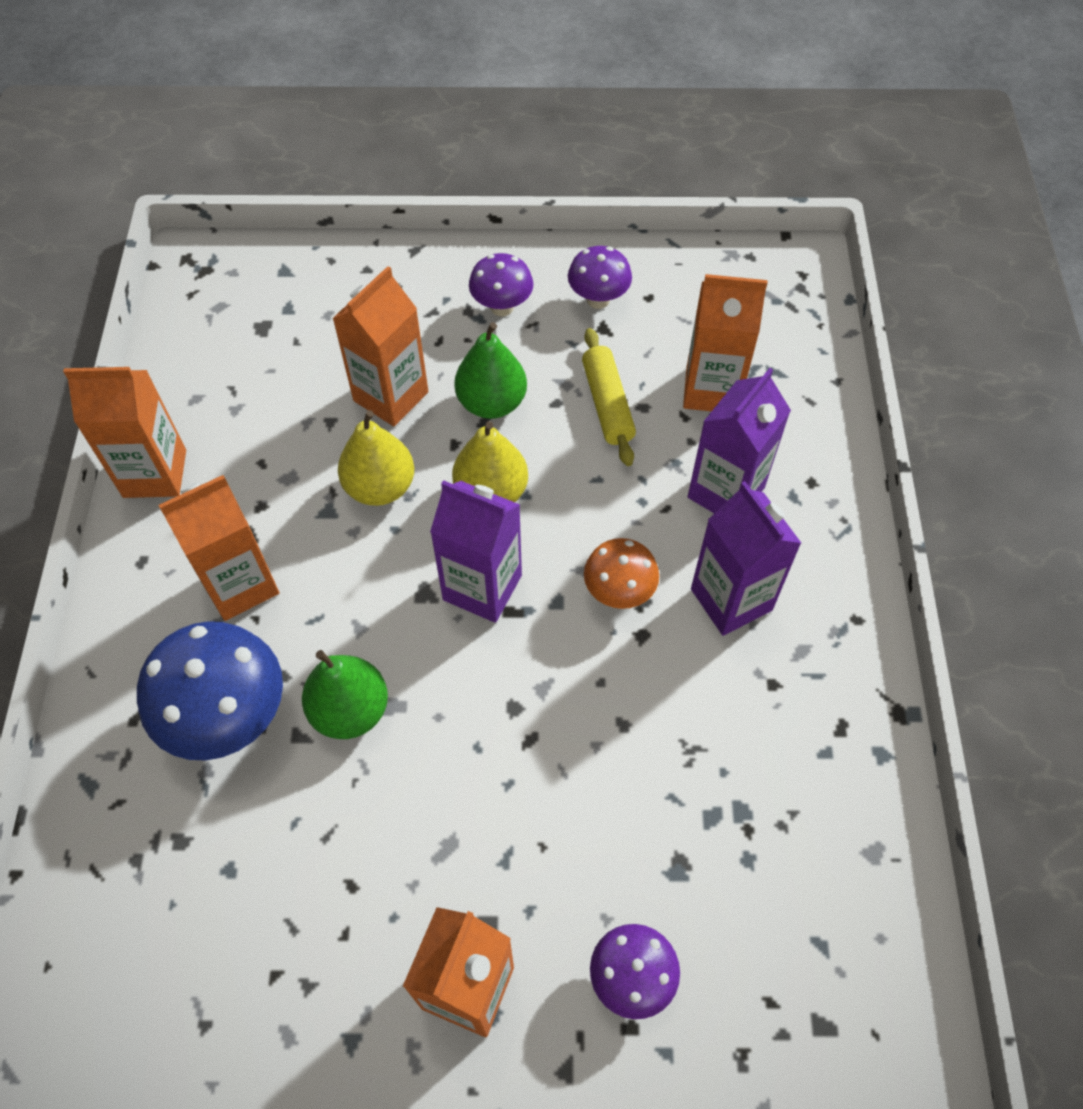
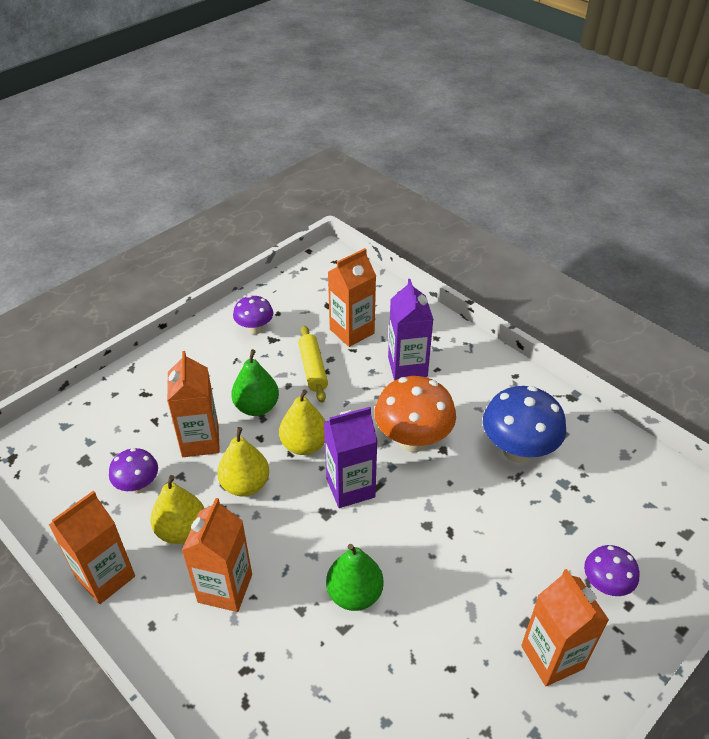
camera: 45 degrees left, 15 degrees down
(229, 717) = (297, 654): blue mushroom -> blue mushroom (517, 451)
(268, 484) = (181, 530): none -> yellow pear
(502, 307) = (210, 363): purple mushroom -> purple mushroom (138, 486)
(607, 404) = (313, 369): yellow rolling pin -> yellow rolling pin turned 45 degrees clockwise
(619, 592) = (412, 440): orange mushroom -> orange mushroom, size x1.74
(731, 599) = (460, 406): purple carton -> none

